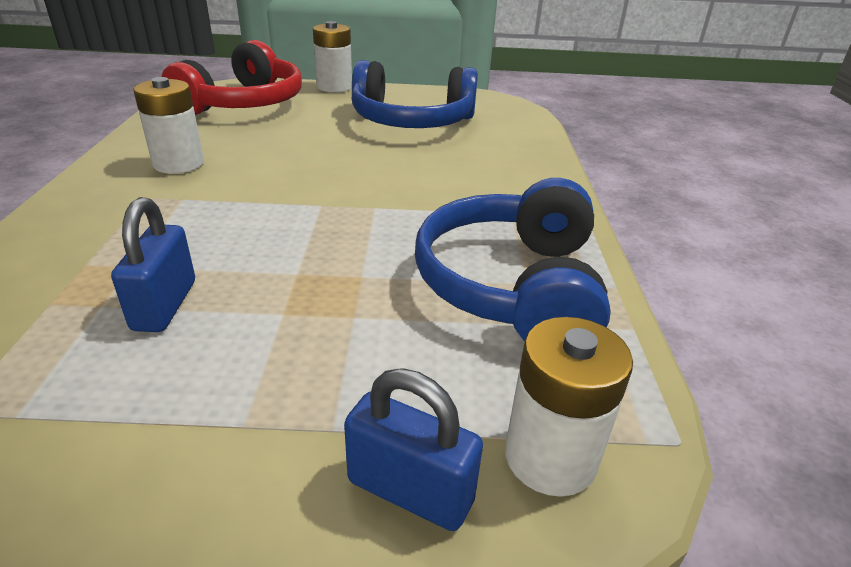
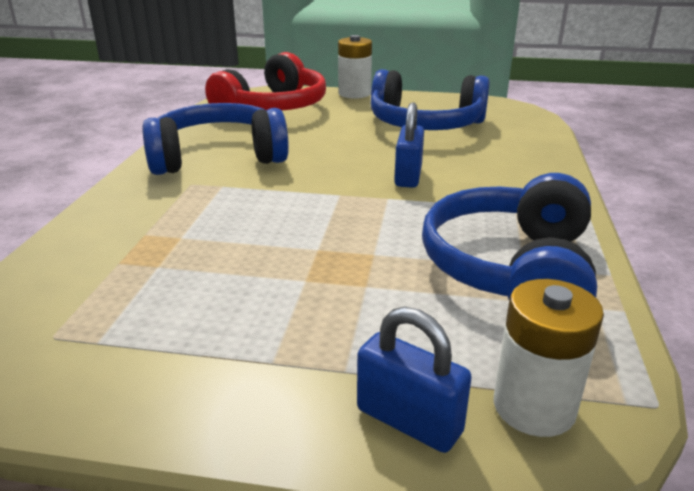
camera: 10 degrees right, 5 degrees down
(165, 305) = (208, 268): blue padlock -> blue padlock (408, 176)
(178, 164) = (218, 157): white battery -> blue headphones

